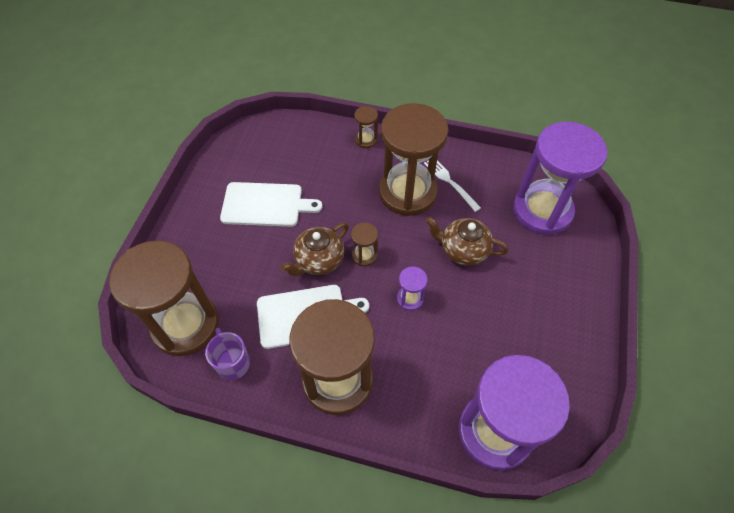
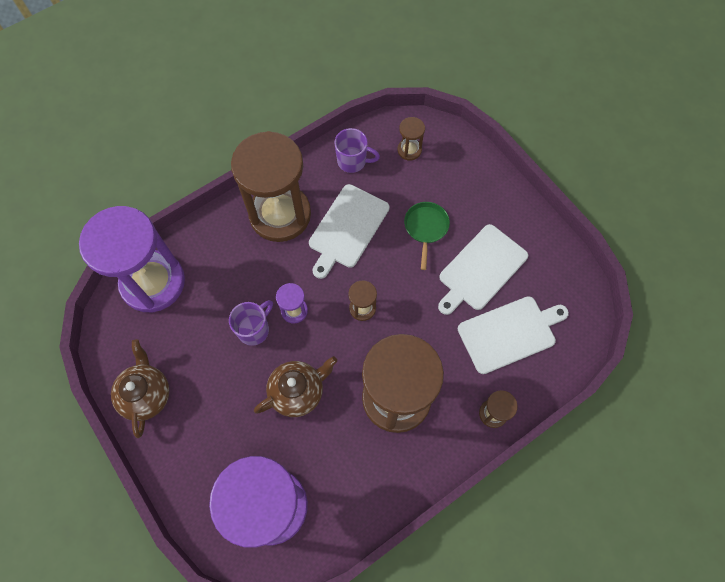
camera: 130 degrees right, 10 degrees up
(185, 325) = (409, 150): brown hourglass -> brown hourglass, size x0.41
(258, 260) = (426, 228): none -> green pan
(302, 162) = (509, 333): none -> white cutting board
(318, 260) = (388, 270): brown teapot -> brown teapot (146, 394)
(450, 182) = (374, 448): white fork -> none
(451, 314) = (254, 329): none -> purple mug

